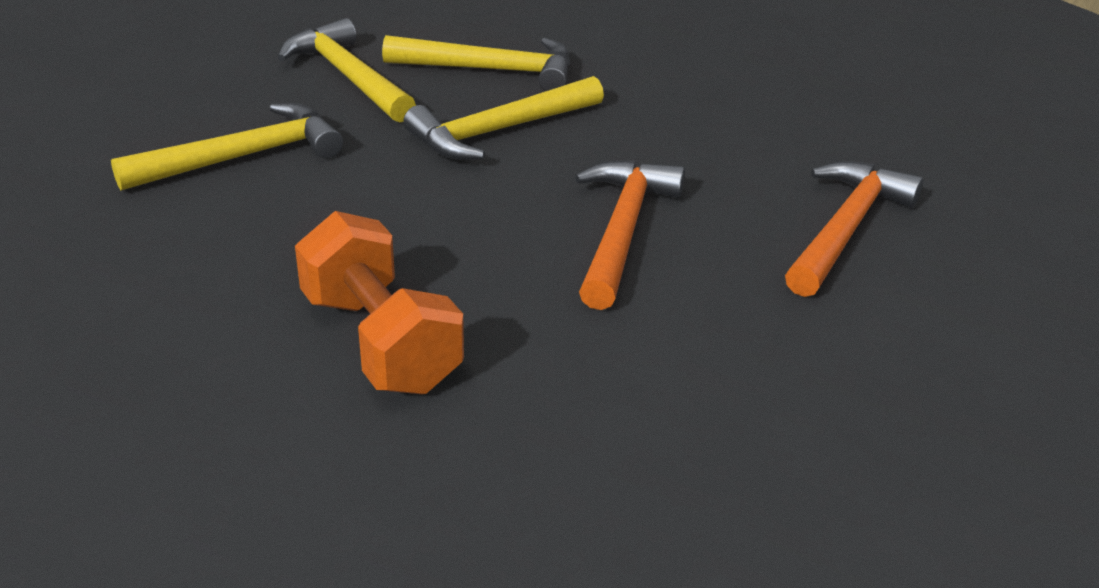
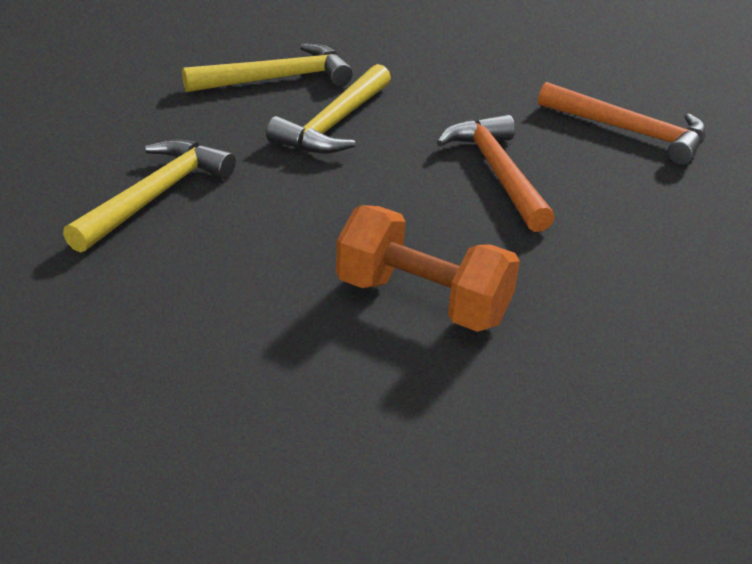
camera: 30 degrees left, 0 degrees up
(349, 76) = (168, 110): yellow hammer -> none
(846, 229) = (630, 132): orange hammer -> orange hammer turned 120 degrees clockwise

